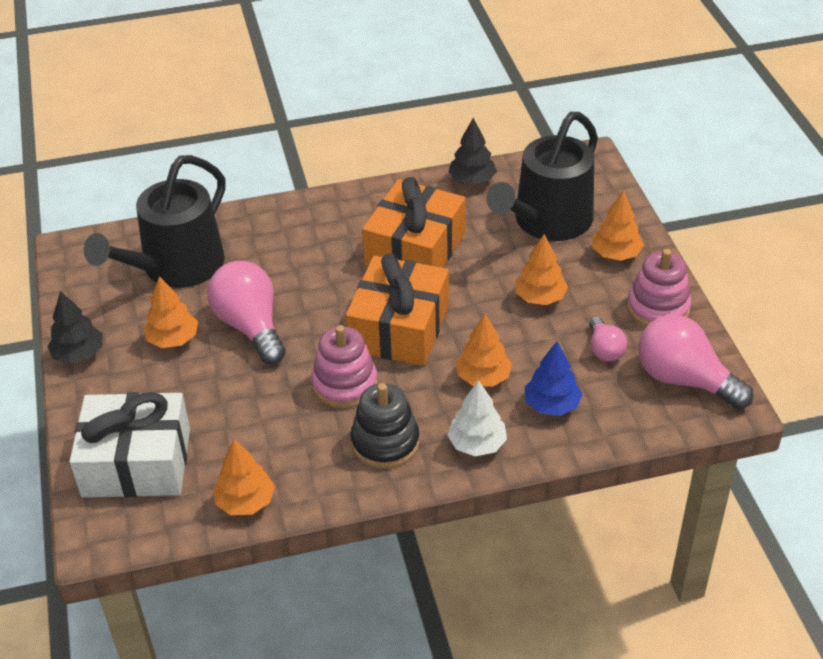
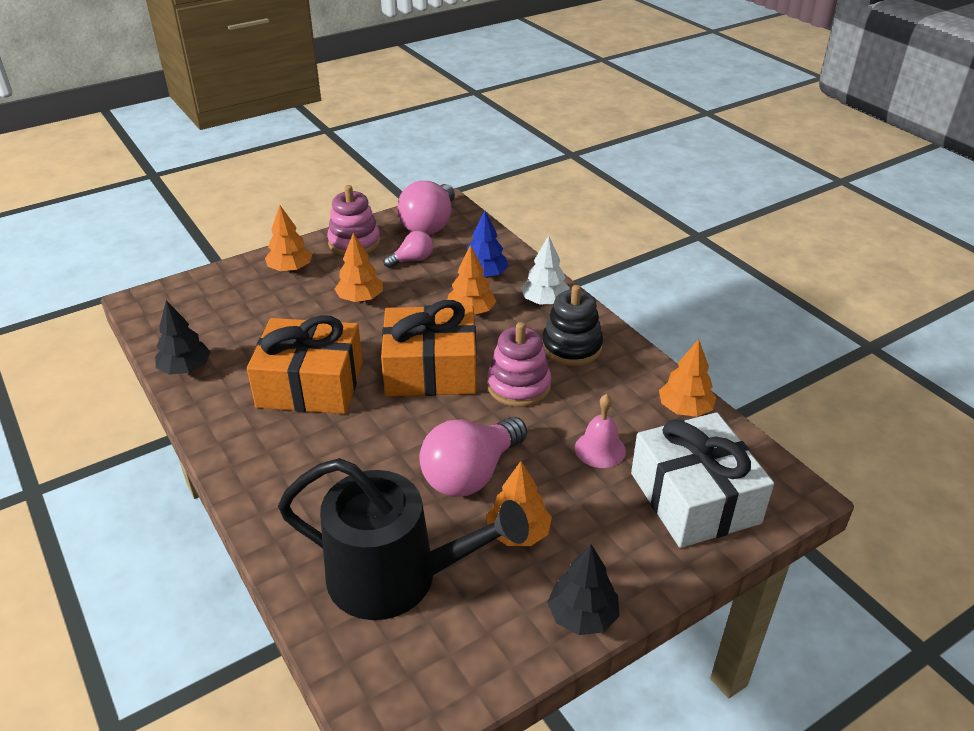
camera: 110 degrees left, 5 degrees down
(230, 417) = (600, 449): none -> pink bell
(547, 221) = (250, 311): black watering can -> none

